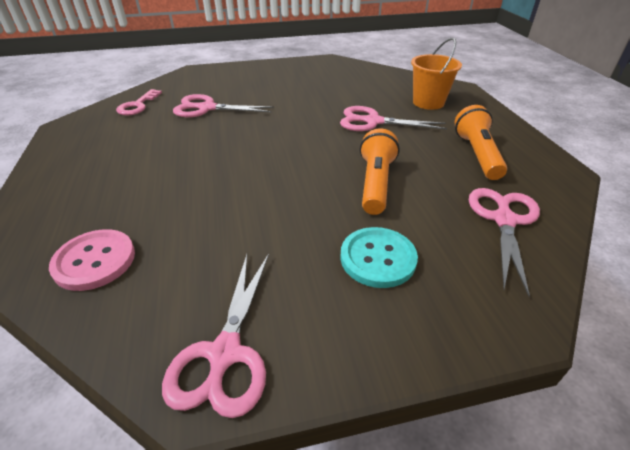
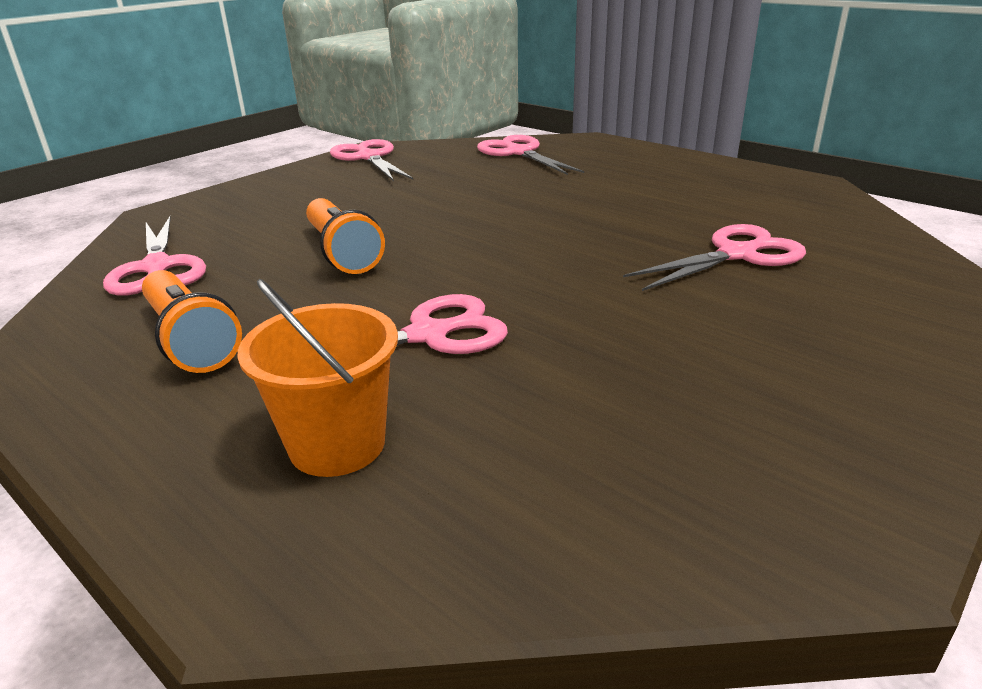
camera: 145 degrees right, 10 degrees down
(94, 261) = (519, 152): pink button -> pink scissors
(137, 105) = (830, 224): pink key -> none
(378, 258) = (296, 208): turquoise button -> none

